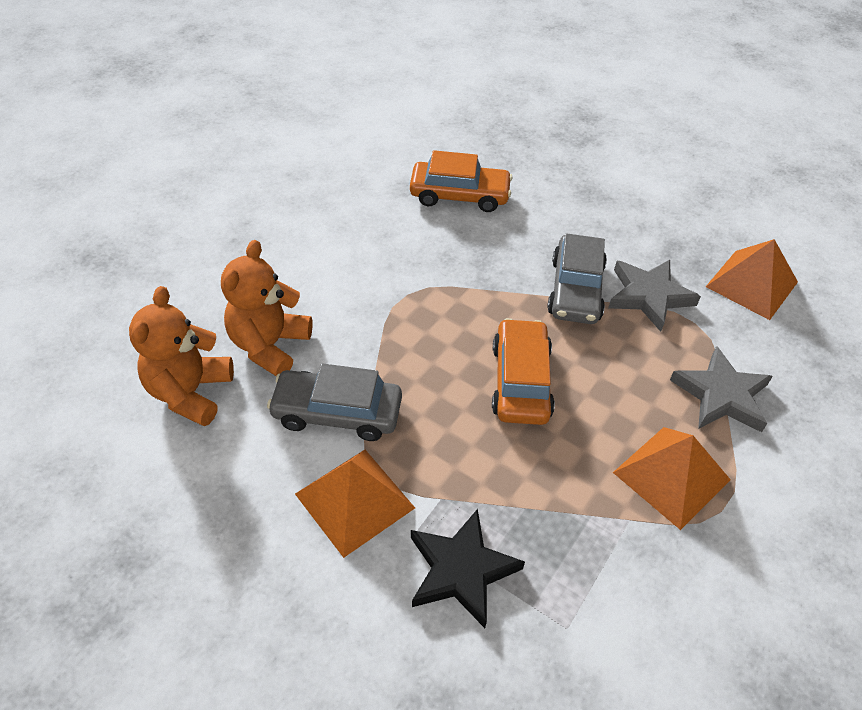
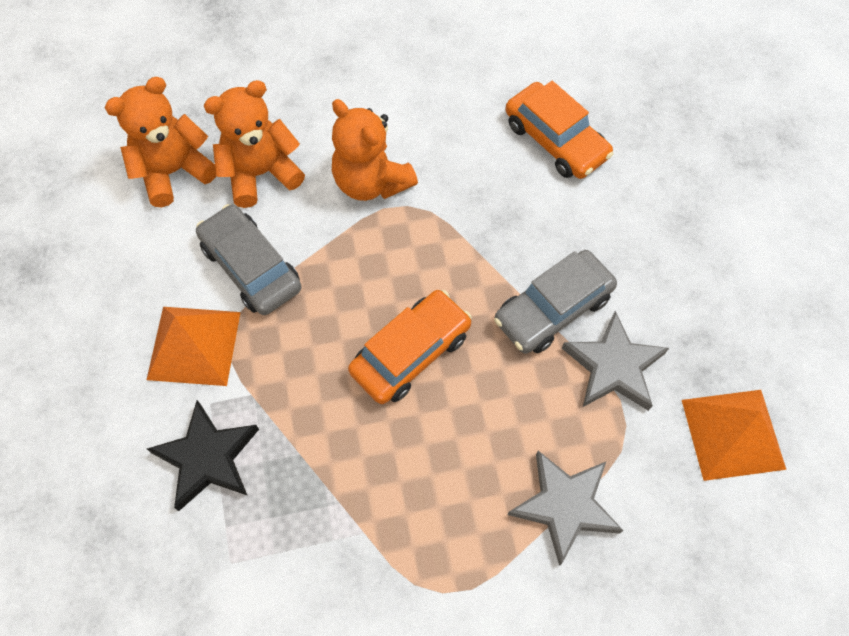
camera: 45 degrees right, 15 degrees up
(364, 296) = (371, 182): none -> orange teddy bear
(671, 475) = (437, 530): orange pyramid -> none

